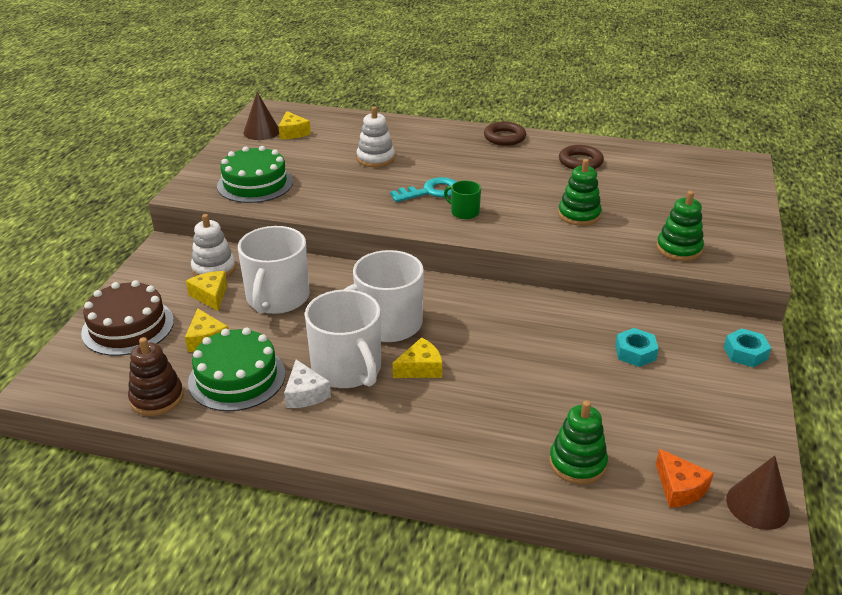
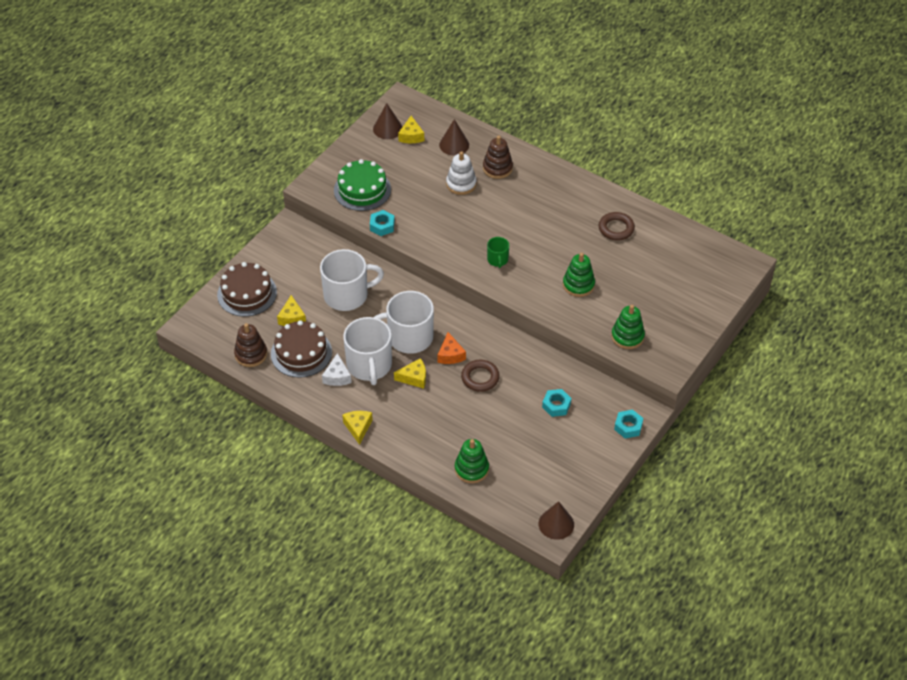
camera: 20 degrees right, 15 degrees up
(210, 296) = (305, 281): yellow cheese -> yellow cheese (358, 427)
(214, 269) = (314, 257): white stacking toy -> none
(237, 378) = (301, 353): green cake -> brown cake
(277, 298) = (347, 295): white mug -> white mug turned 135 degrees counterclockwise
(297, 210) = (382, 226): none -> turquoise nut
(347, 131) = (454, 145): none -> brown cone
(410, 140) = (497, 168): none -> brown stacking toy
(431, 191) = (485, 232): turquoise key -> none
(464, 212) = (497, 260): green mug -> green mug turned 150 degrees counterclockwise
(504, 137) = (573, 184): brown ring -> brown ring (480, 378)
(679, 488) = (519, 501): orange cheese -> orange cheese (450, 354)

